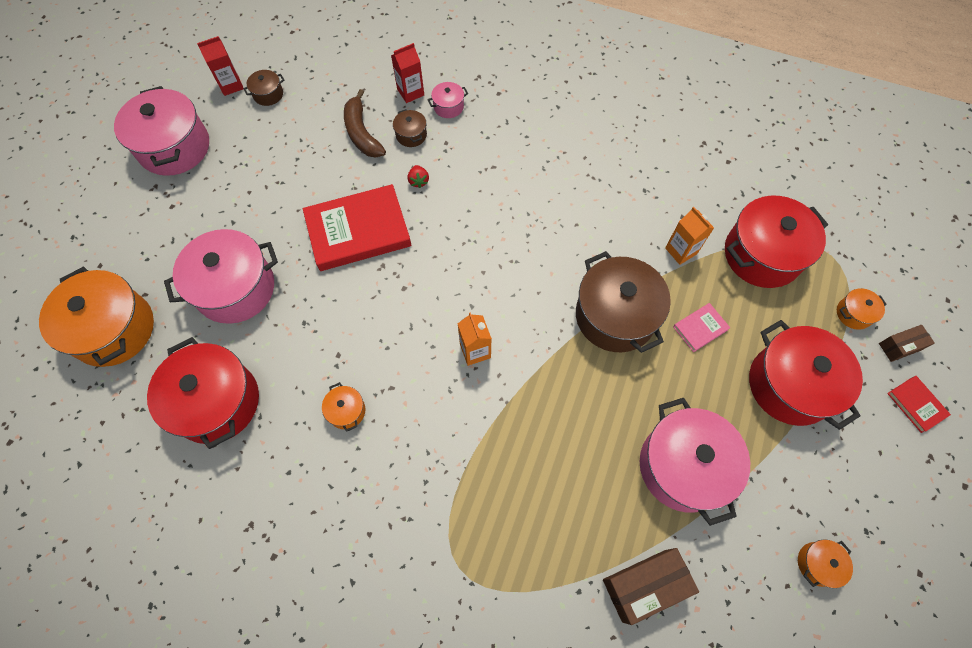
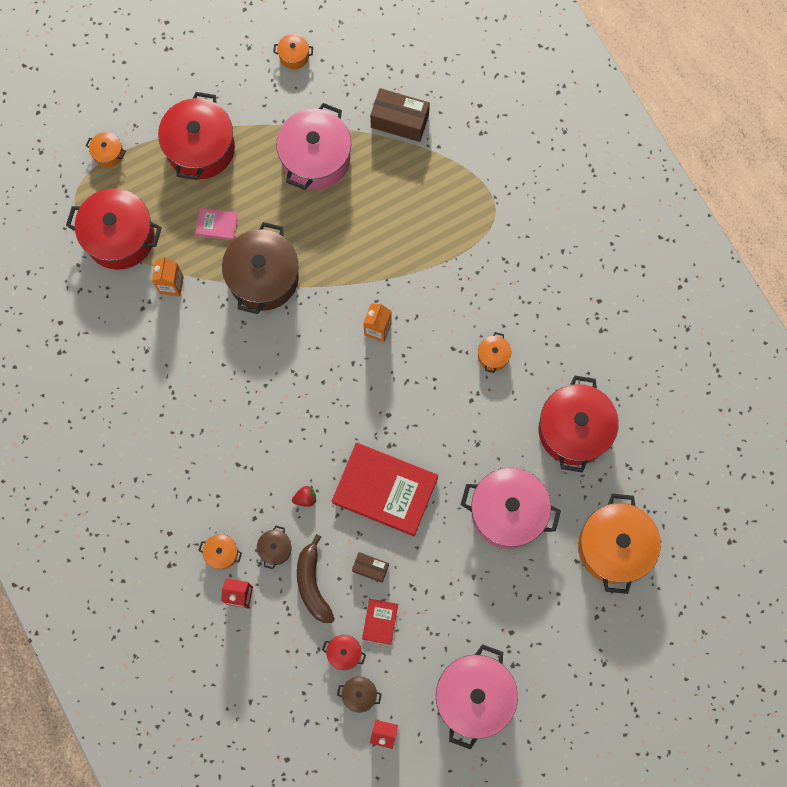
camera: 140 degrees left, 10 degrees up
(300, 110) = (344, 653): none -> red pot
(362, 133) = (312, 584): brown banana -> brown banana turned 150 degrees clockwise
(418, 181) = (305, 498): red strawberry -> red strawberry turned 45 degrees clockwise
(448, 107) = (222, 553): pink pot -> orange pot
(899, 347) = (105, 113): brown box -> brown box (370, 568)
(916, 404) = (139, 78): red book -> red book (380, 621)

